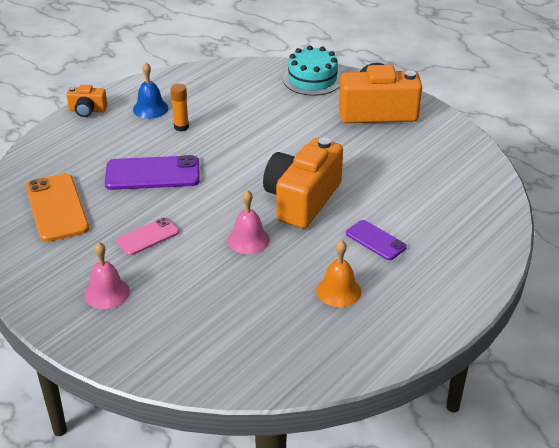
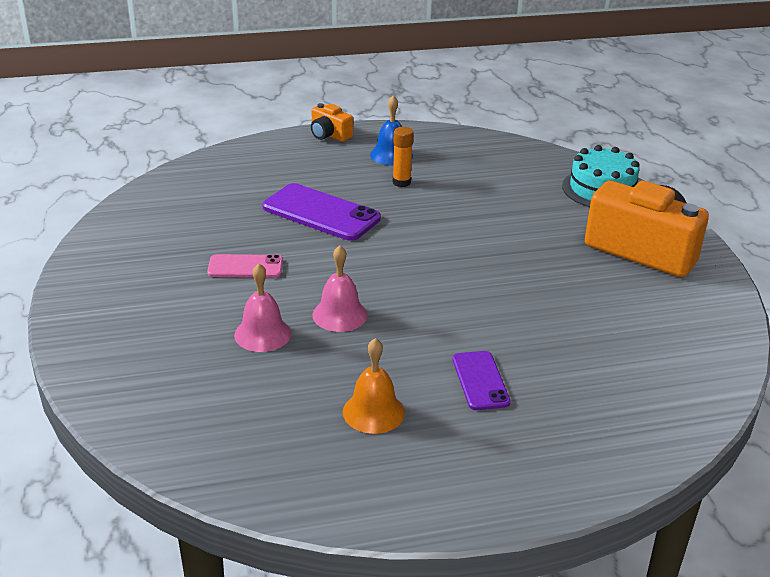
camera: 35 degrees right, 5 degrees down
(57, 208) = (198, 206): orange phone -> none
(107, 293) = (147, 299): pink bell -> pink bell (262, 334)
(302, 199) = (445, 301): orange camera -> none

